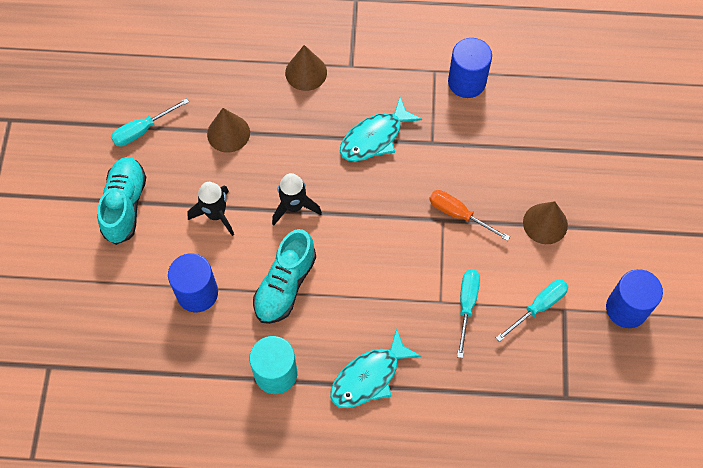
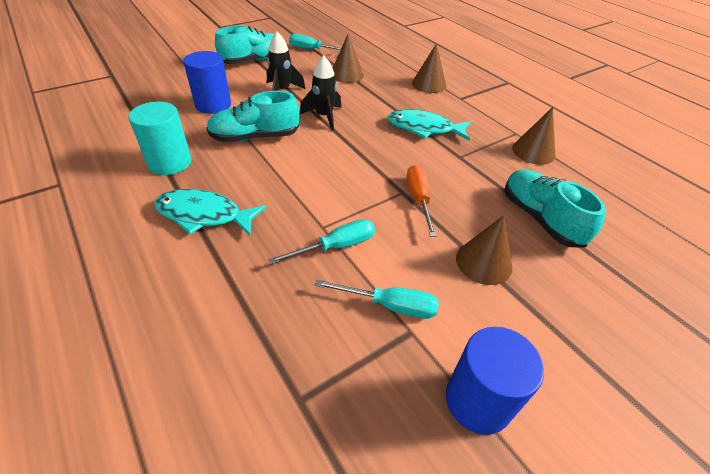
camera: 50 degrees right, 20 degrees down
(466, 82) = (533, 151): blue cylinder -> brown cone
(535, 151) = (540, 218): none -> turquoise shoe

